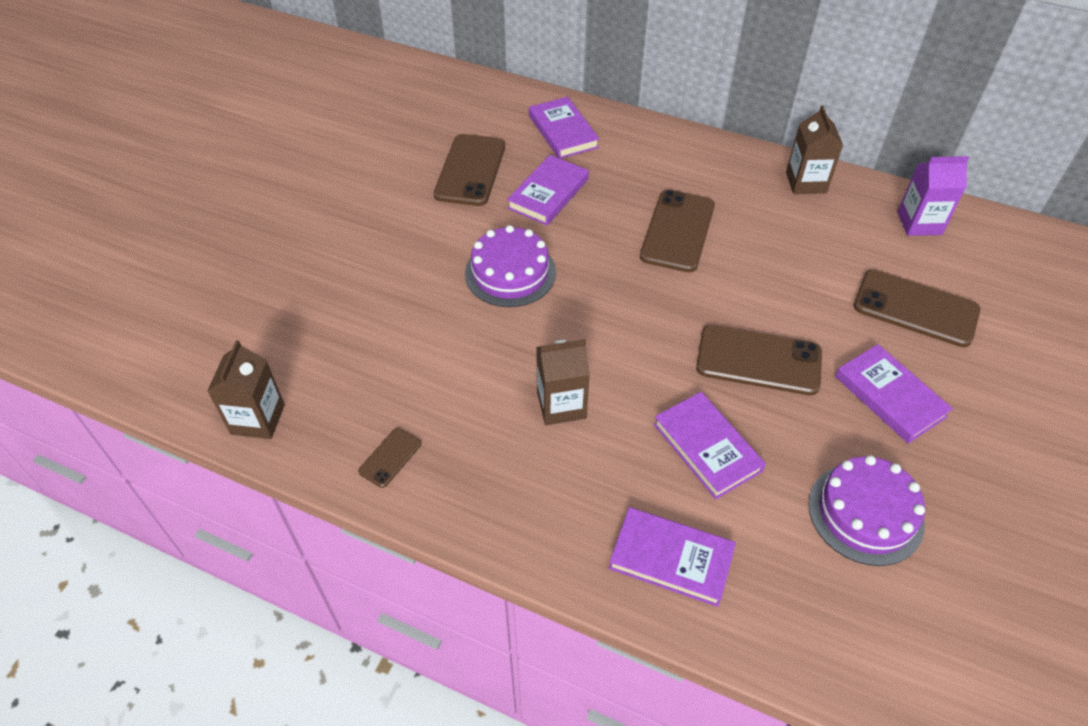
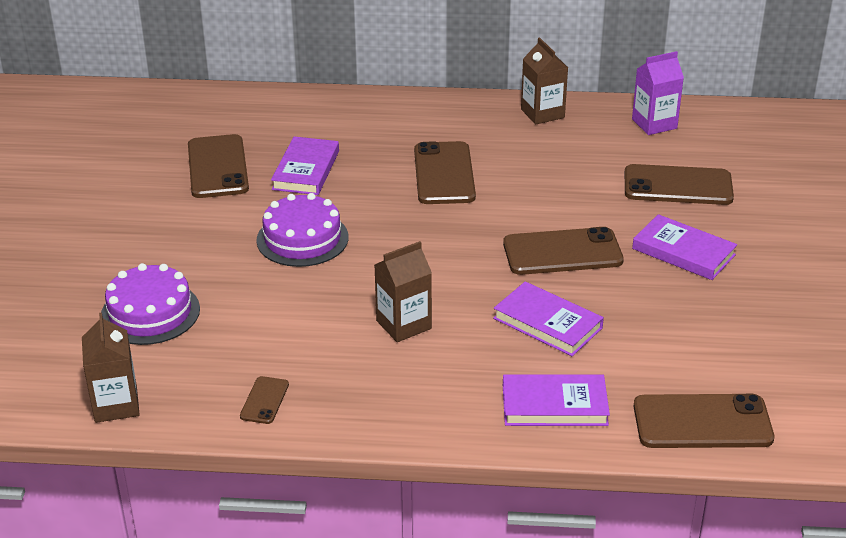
camera: 20 degrees left, 15 degrees down
(563, 131) = (294, 118): purple book -> none
(824, 638) = (702, 422): none -> brown phone
(865, 513) = (698, 334): purple cake -> purple cake (150, 313)

